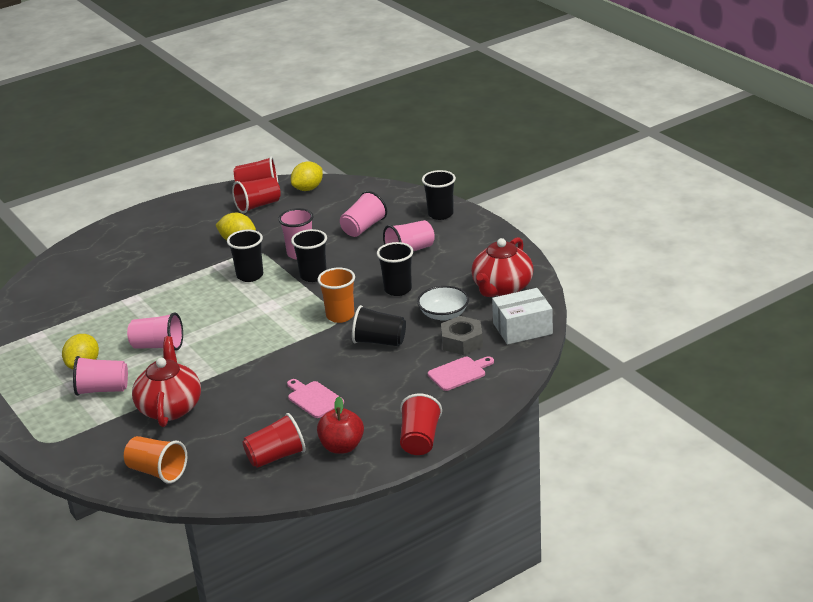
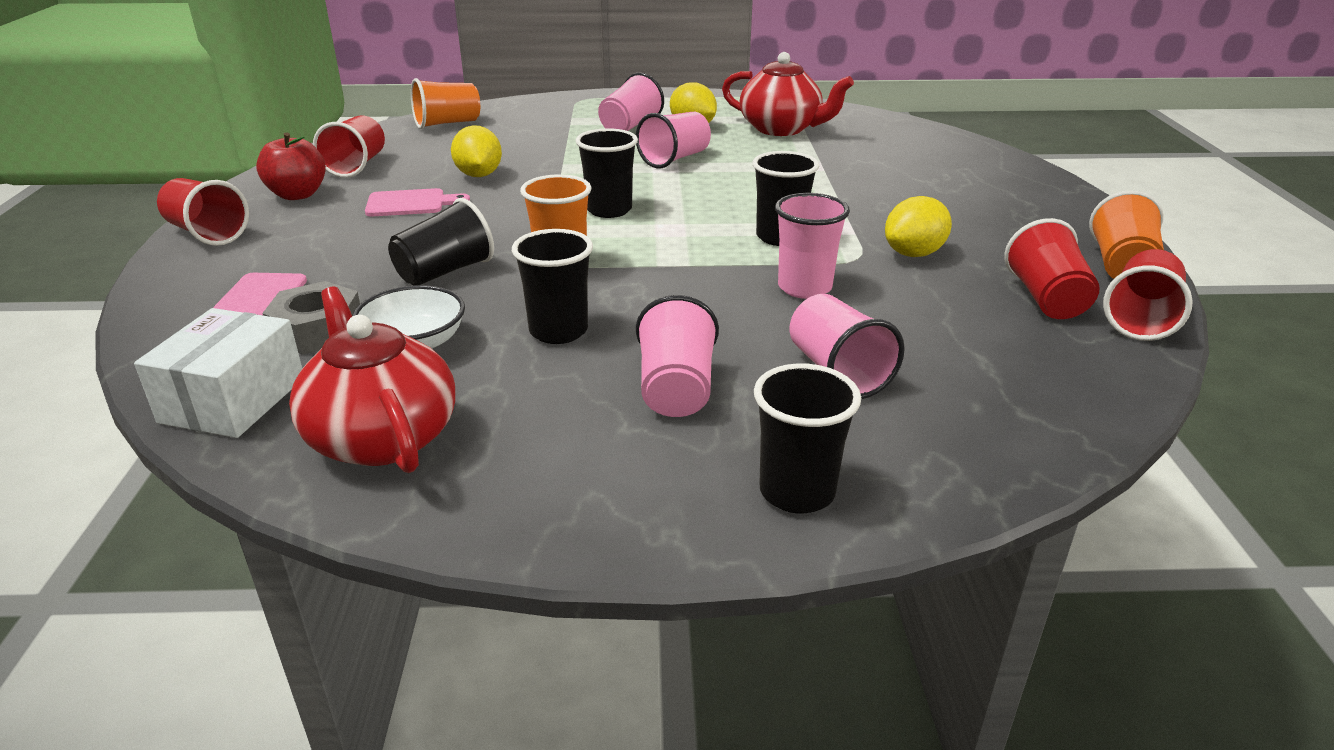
camera: 120 degrees right, 0 degrees up
(170, 408) = (540, 144): red teapot -> red teapot (781, 129)
(207, 198) = (1121, 266): none -> orange cup
(308, 189) = (1094, 367): yellow lemon -> yellow lemon (479, 175)
(313, 276) = (712, 278): black cup -> black cup (609, 210)

